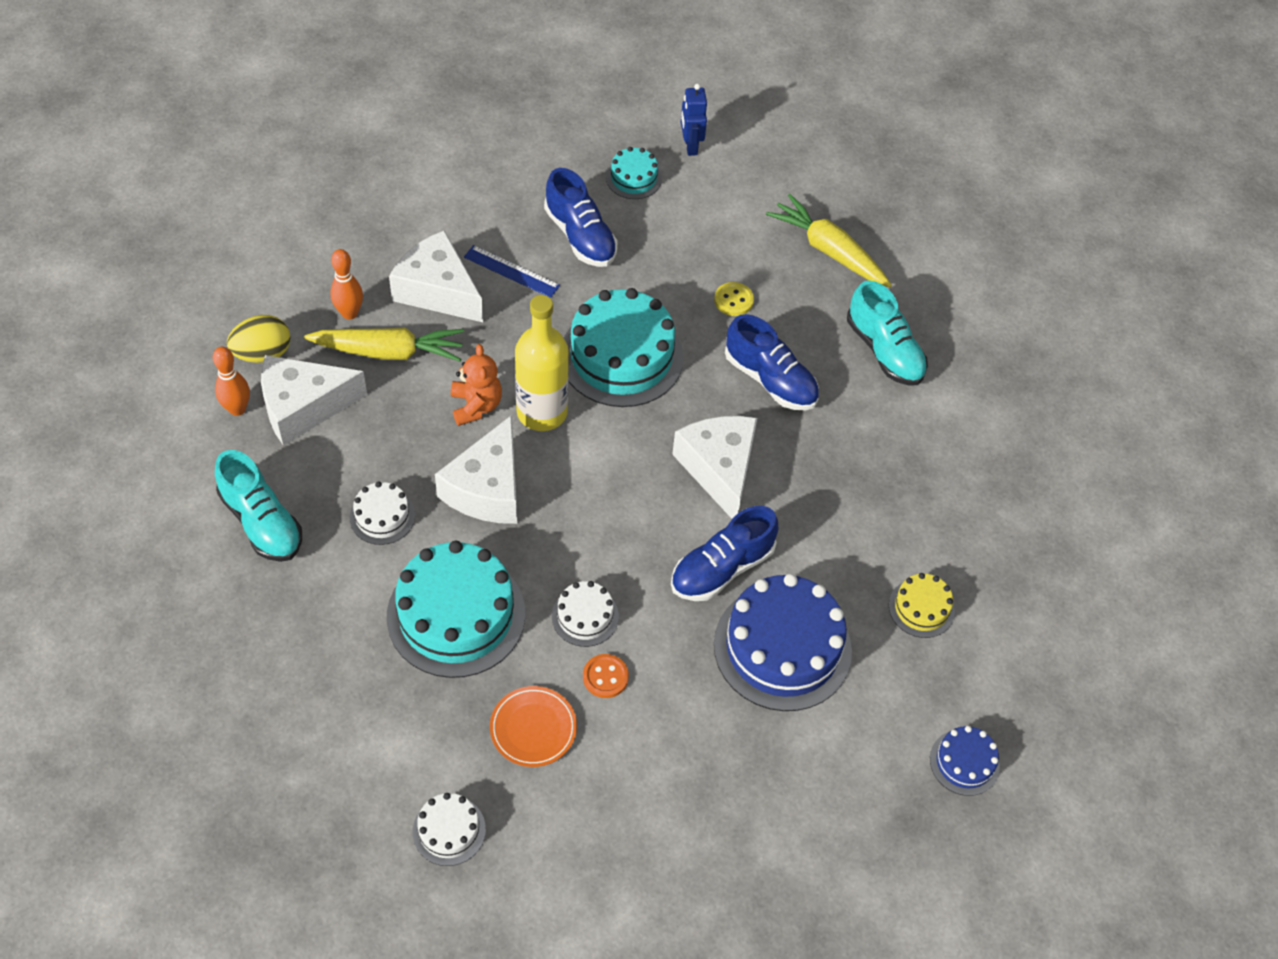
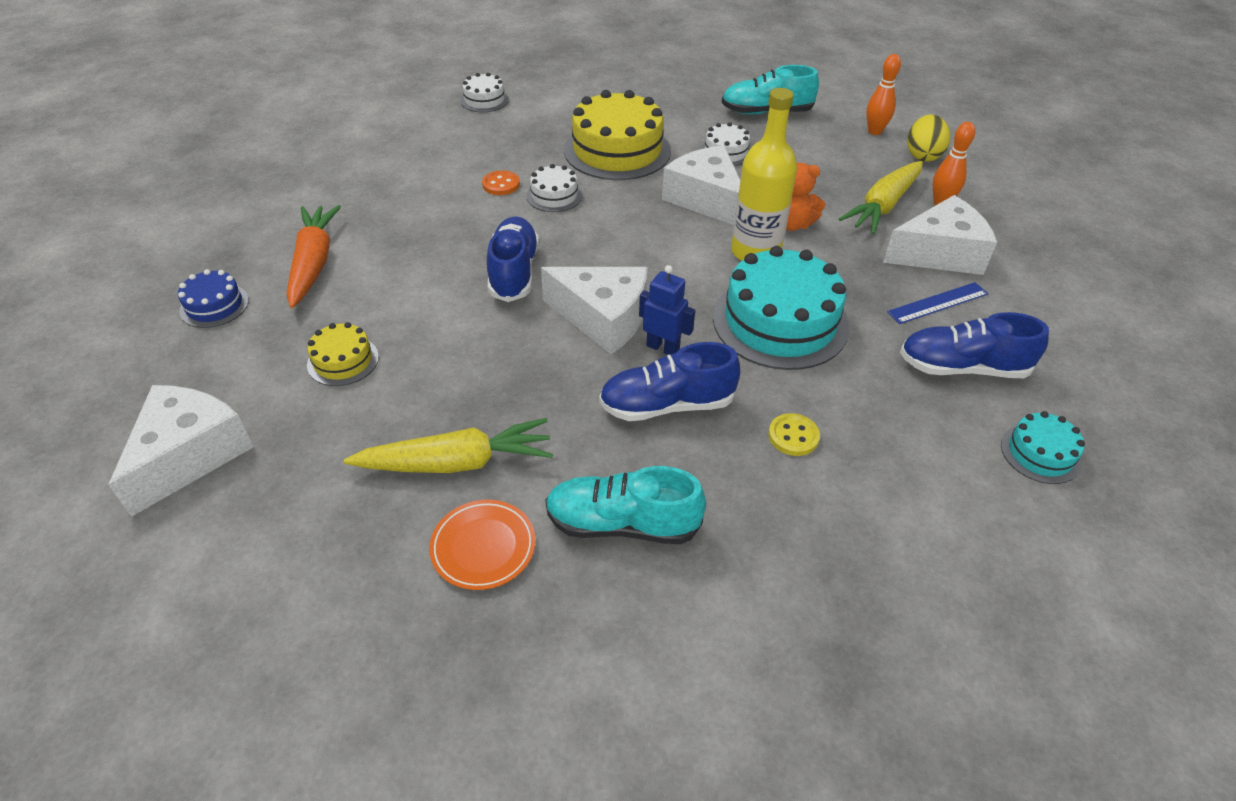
camera: 130 degrees right, 10 degrees down
(303, 407) = (855, 155): white cheese -> white cheese (189, 455)
(456, 615) = (617, 150): turquoise cake -> yellow cake
(533, 728) = (504, 146): orange plate -> orange plate (483, 547)
(690, 146) = (1082, 538): blue robot -> blue robot (663, 348)
(782, 647) = (416, 267): blue cake -> none
(829, 250) = (812, 572): yellow carrot -> yellow carrot (456, 462)
(851, 736) = (313, 263): none -> orange carrot

